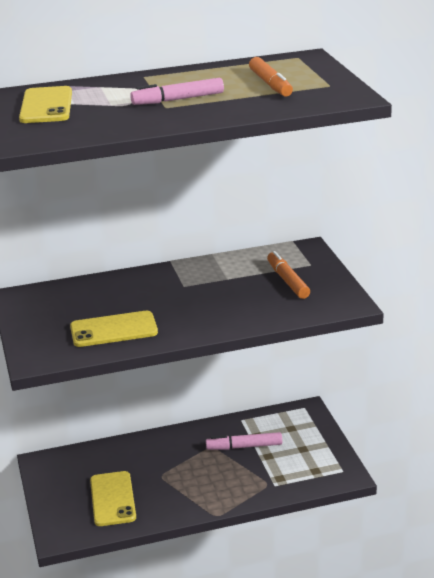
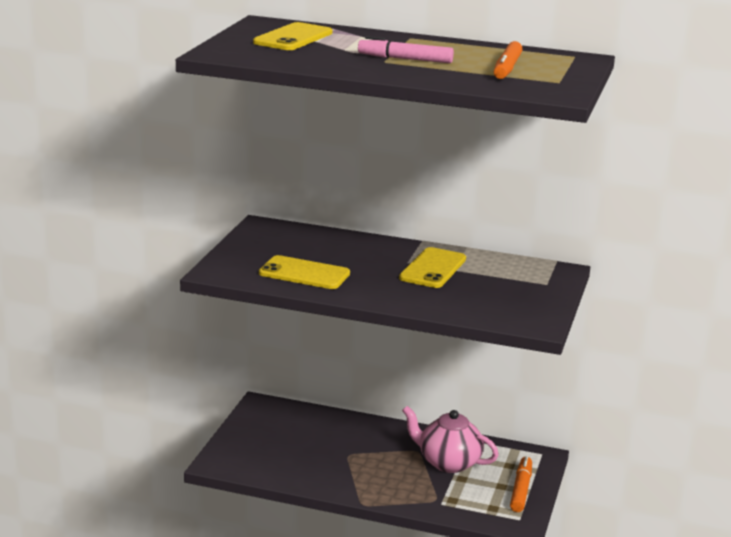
camera: 30 degrees right, 5 degrees down
(112, 499) = (288, 455): yellow phone -> yellow phone (433, 268)
(244, 447) = (448, 462): pink marker -> pink teapot
(287, 281) = (506, 289): orange marker -> orange marker (521, 490)

